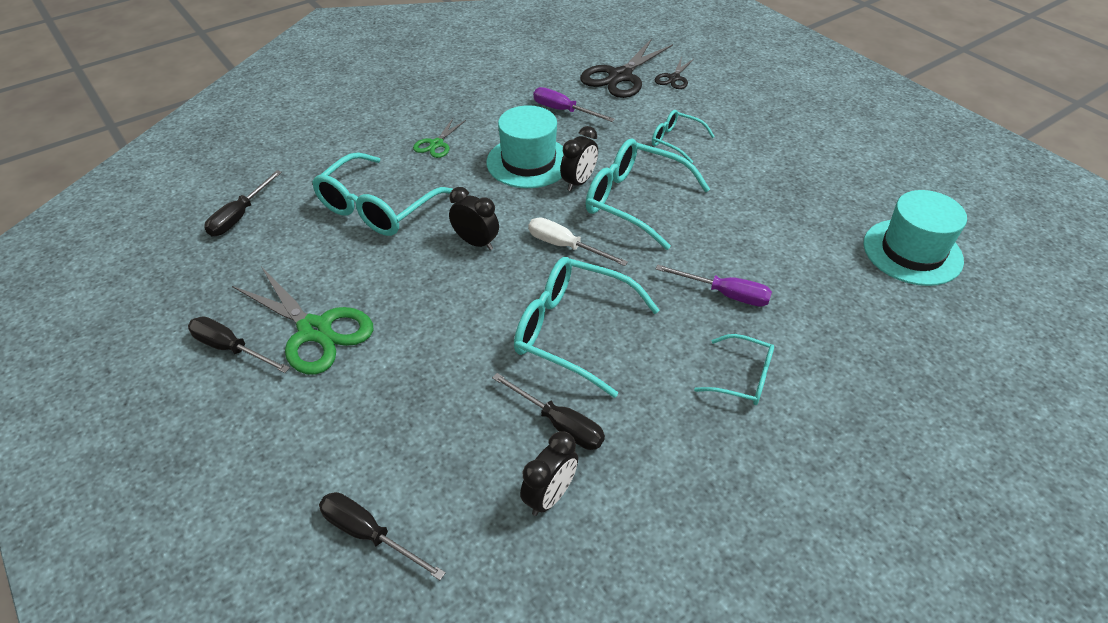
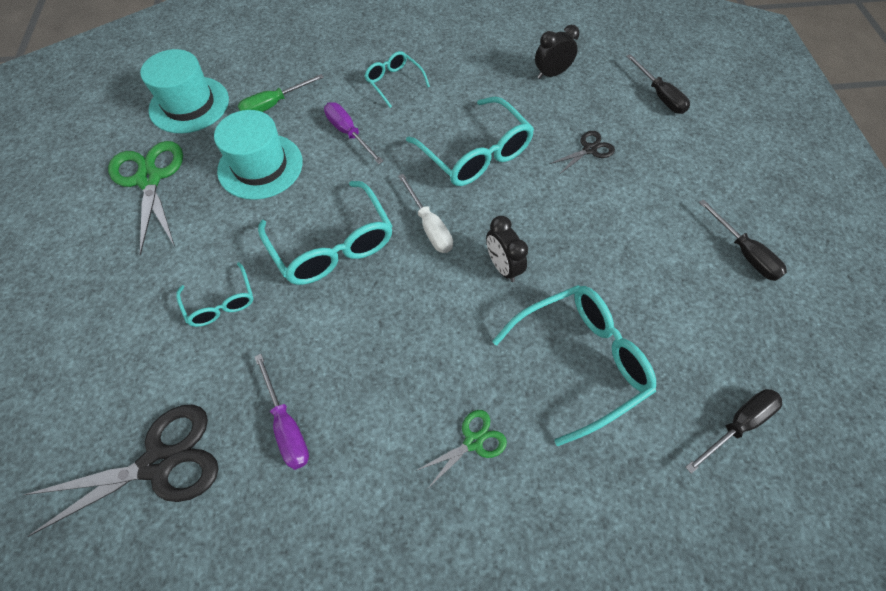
camera: 150 degrees left, 15 degrees up
(315, 330) = (671, 239): green scissors -> green scissors (149, 179)
(528, 162) = (389, 351): turquoise hat -> turquoise hat (260, 166)
(559, 424) = (523, 104): black screwdriver -> none
(579, 182) = (362, 294): black clock -> none
(674, 78) = (104, 418): black scissors -> black scissors (589, 149)
(835, 289) = (274, 104): none -> green screwdriver

